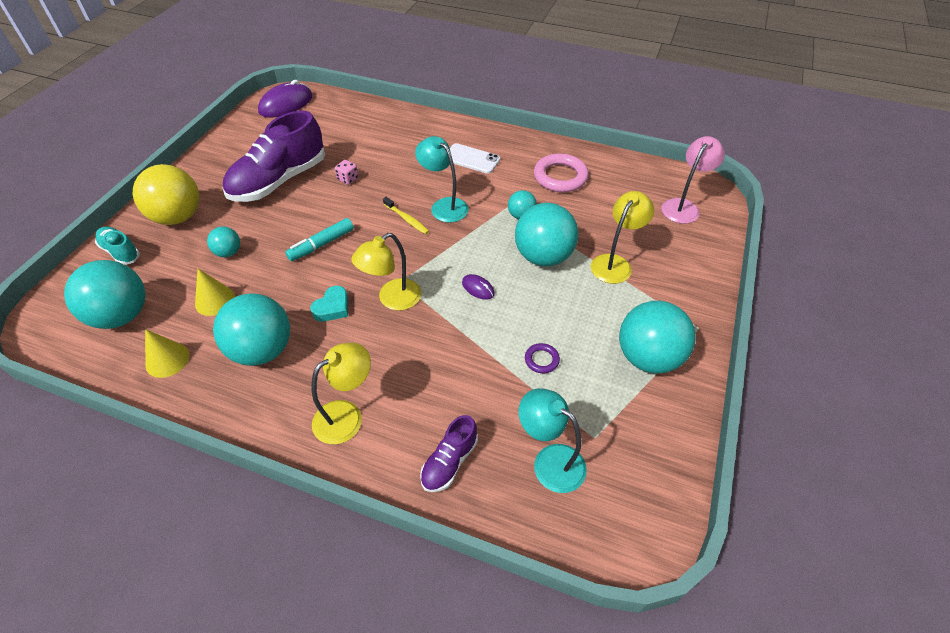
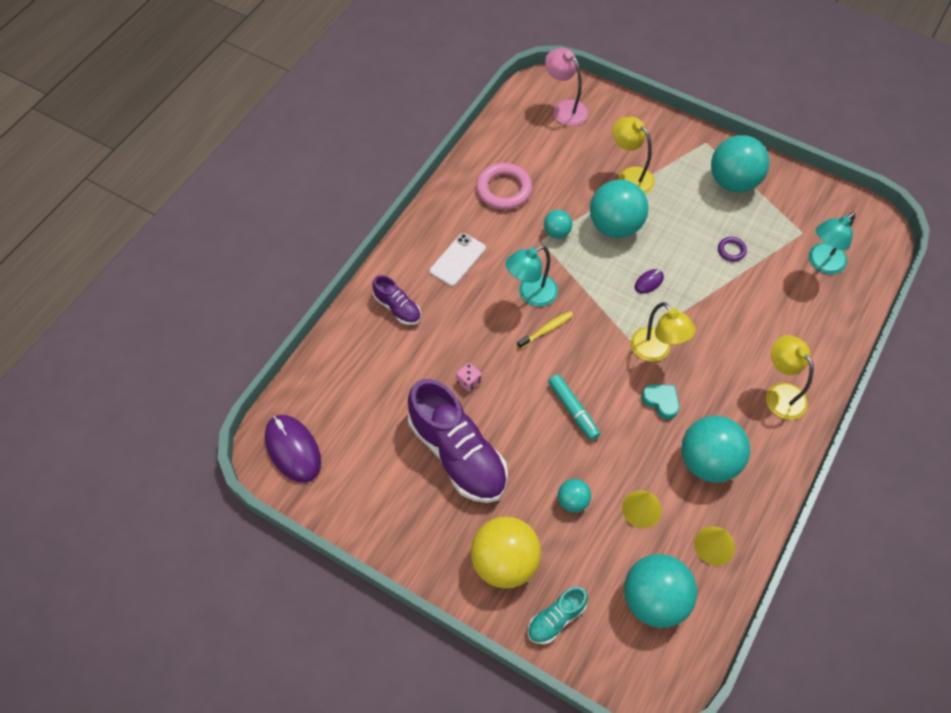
camera: 80 degrees left, 10 degrees up
(449, 462) = (822, 326): purple shoe -> purple shoe (397, 308)

